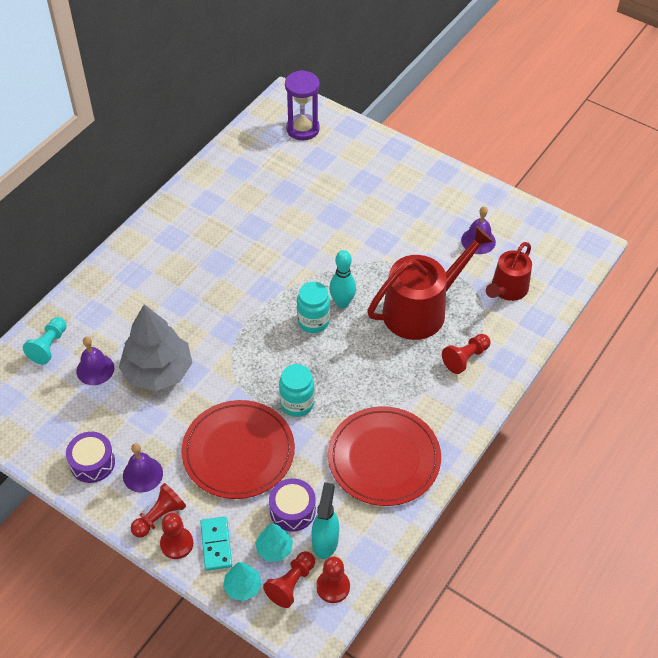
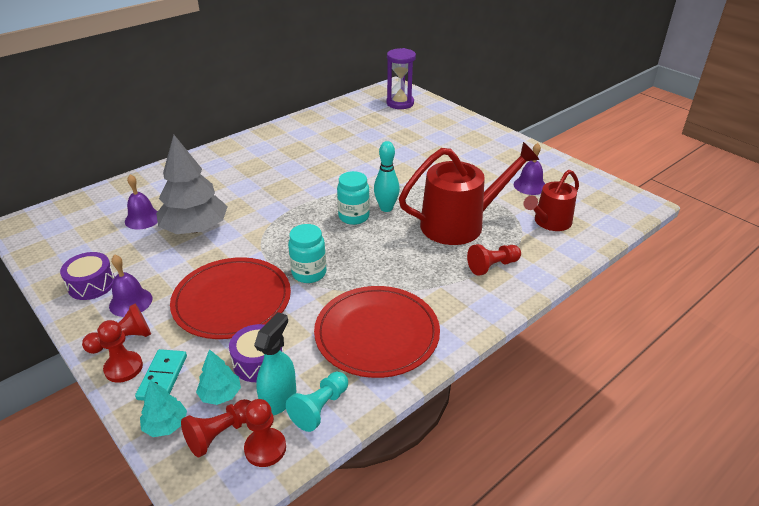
camera: 15 degrees right, 15 degrees down
(49, 346) = (116, 198): turquoise pawn -> turquoise pawn (320, 408)

